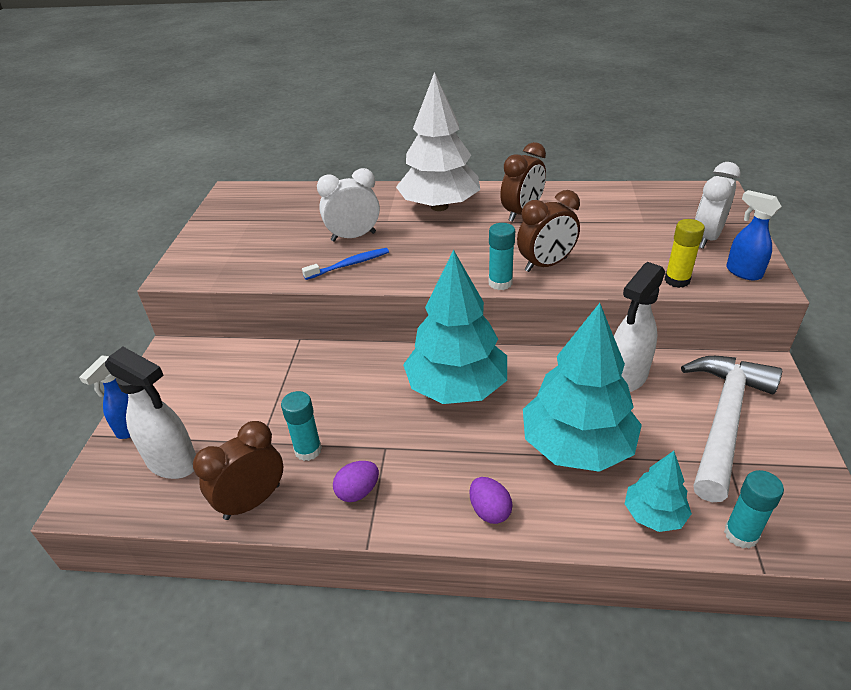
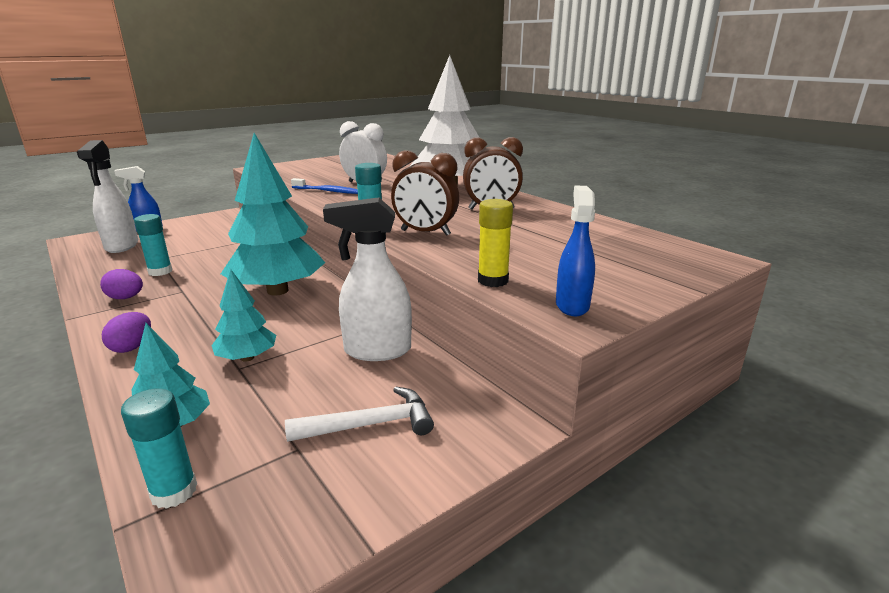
camera: 45 degrees right, 15 degrees down
(252, 501) = (97, 274): brown clock -> none
(577, 446) = (247, 358): turquoise tree -> turquoise tree, size x0.50
(706, 238) = (604, 275): white clock -> none
(724, 420) = (370, 425): white hammer -> white hammer, size x0.56

